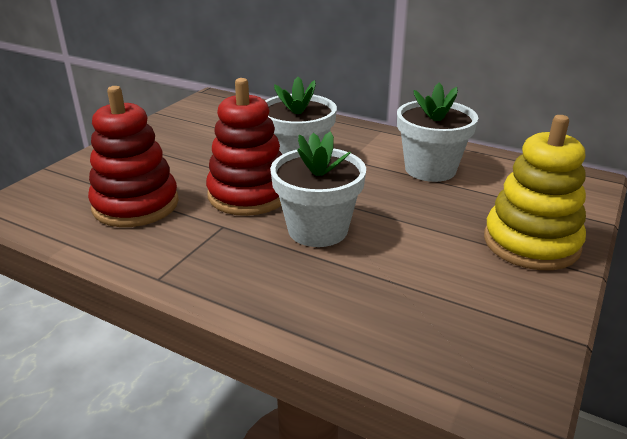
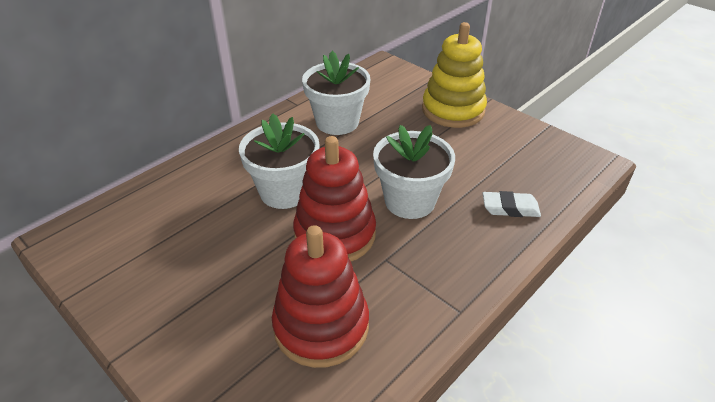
camera: 75 degrees left, 10 degrees up
(340, 306) = (510, 208): none -> white eraser

